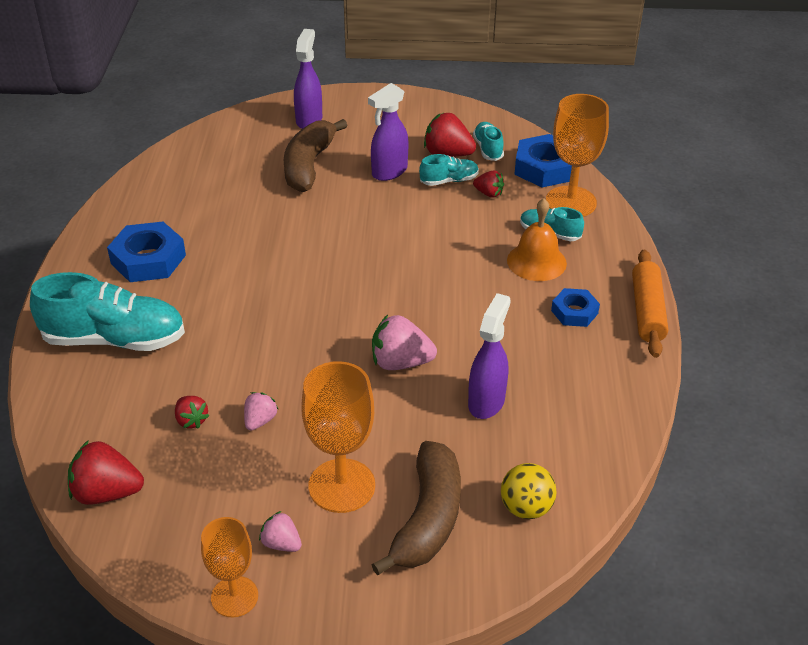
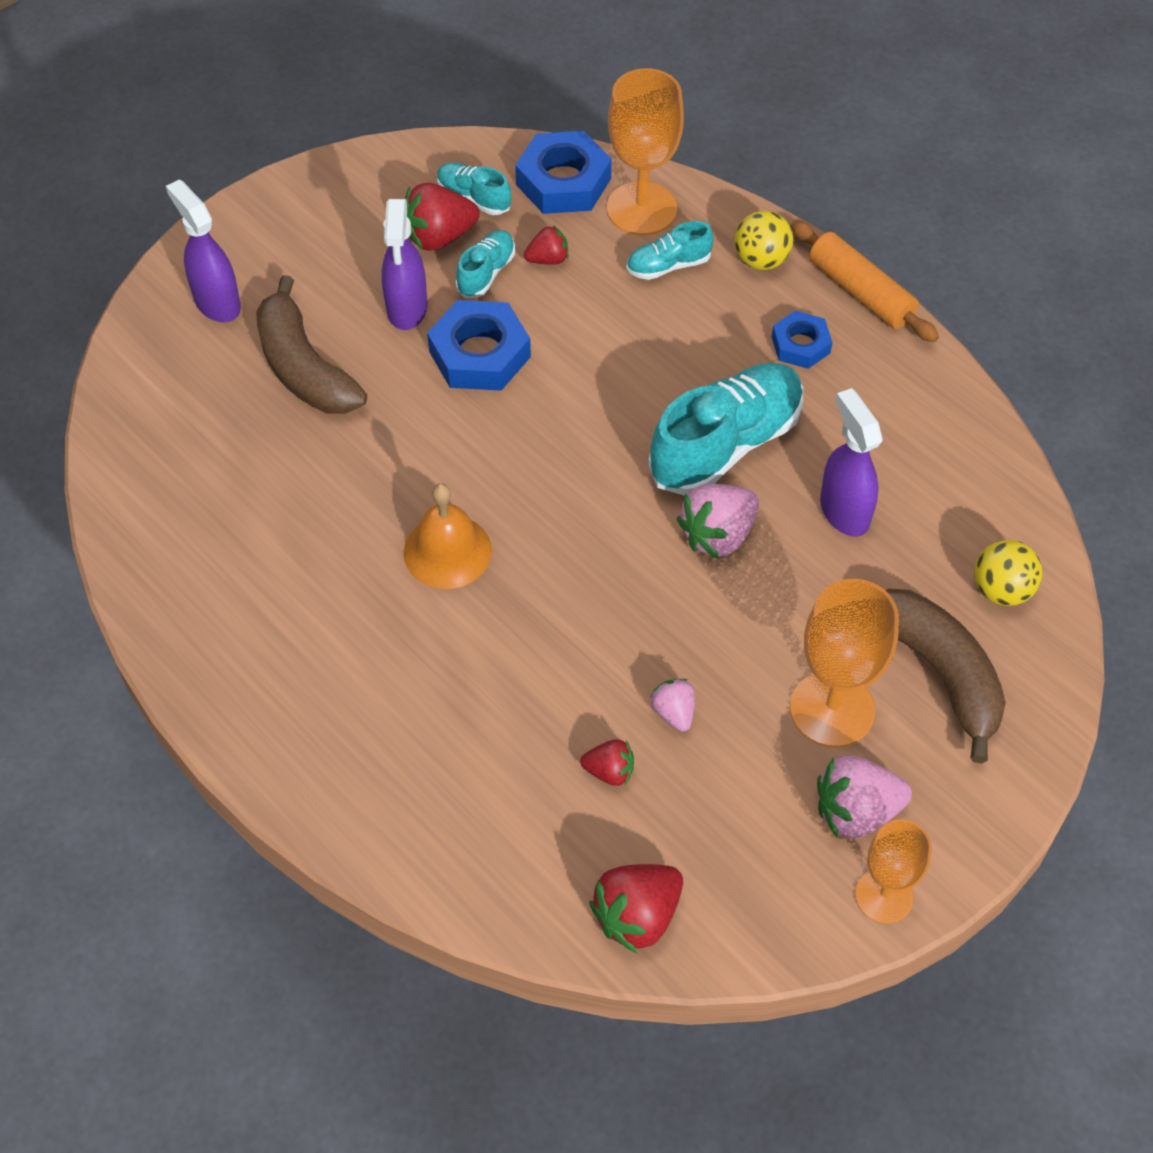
camera: 45 degrees left, 15 degrees up
(114, 339) = (401, 757): turquoise shoe -> turquoise shoe (726, 445)
(148, 259) = (294, 634): blue nut -> blue nut (479, 354)
(281, 543) = (856, 811): pink strawberry -> pink strawberry, size x1.74
(536, 261) = (697, 311): orange bell -> orange bell (447, 551)
(607, 262) = (761, 260): none -> yellow ball

